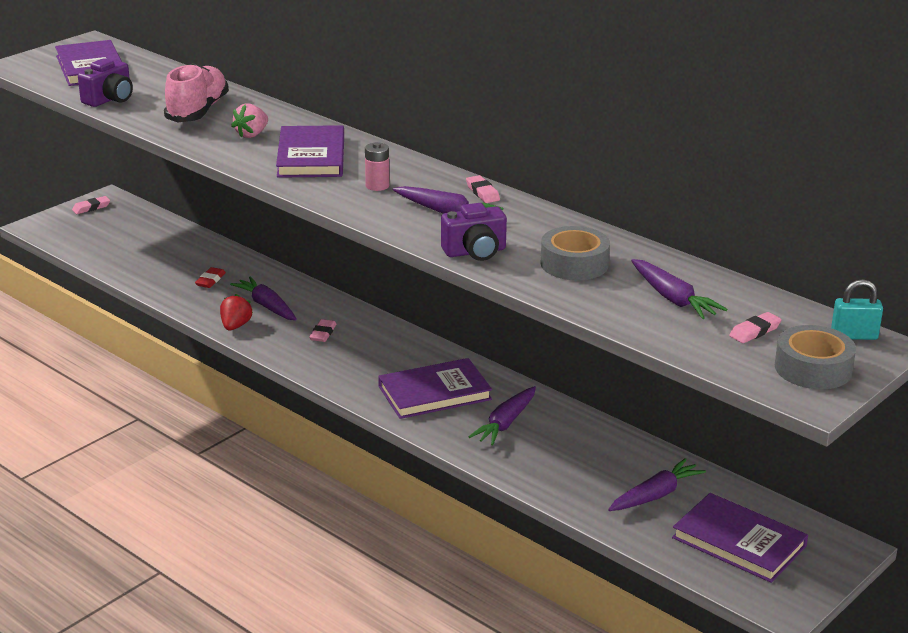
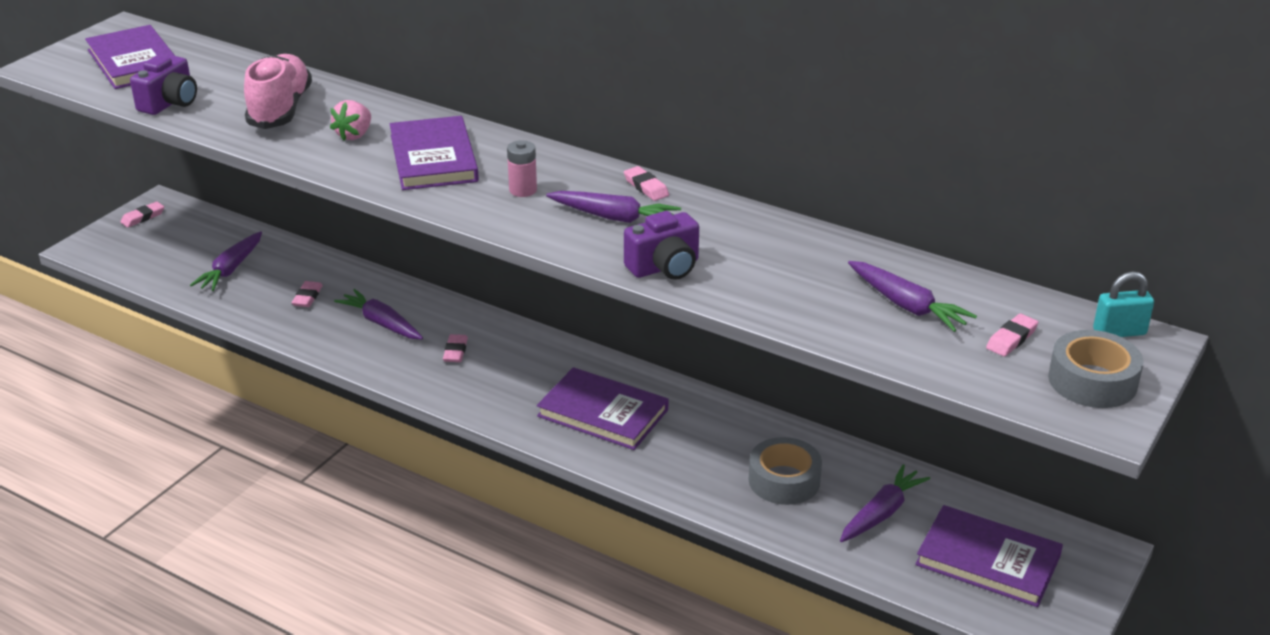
camera: 10 degrees left, 5 degrees up
(210, 280) = (307, 297): red eraser -> pink eraser
(235, 326) = (352, 353): red strawberry -> none
(434, 393) = (602, 413): purple book -> purple book turned 60 degrees clockwise
(505, 423) = (692, 442): purple carrot -> purple carrot (231, 269)
(574, 264) = (781, 271): grey tape -> grey tape (784, 480)

